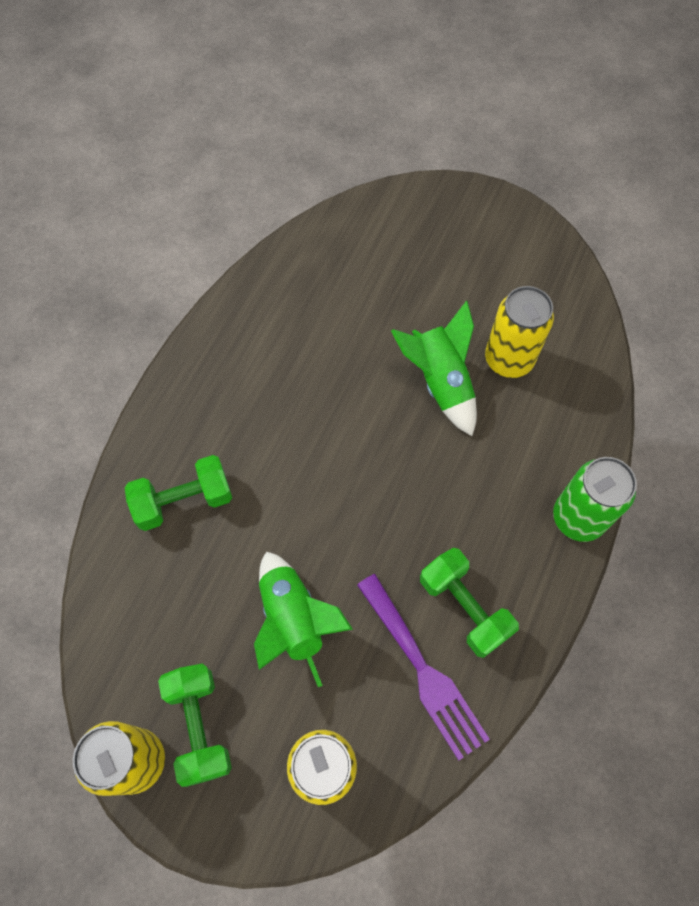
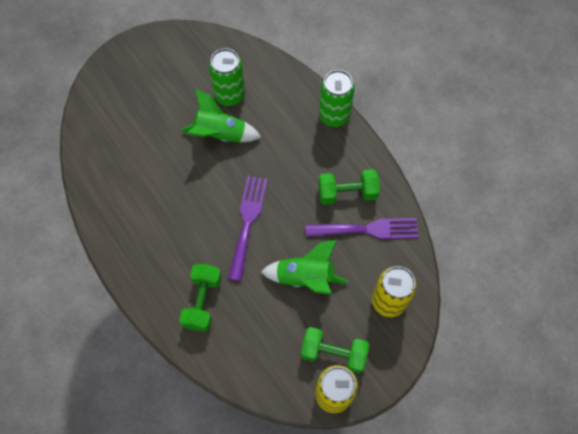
camera: 60 degrees left, 0 degrees up
(332, 492) = (247, 222): none -> purple fork
(508, 360) = (229, 95): yellow can -> green can

